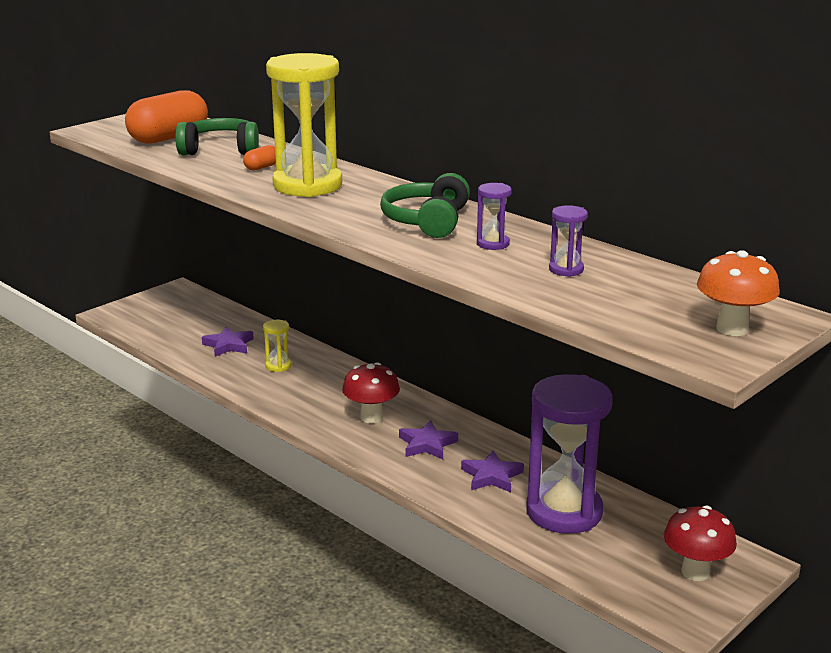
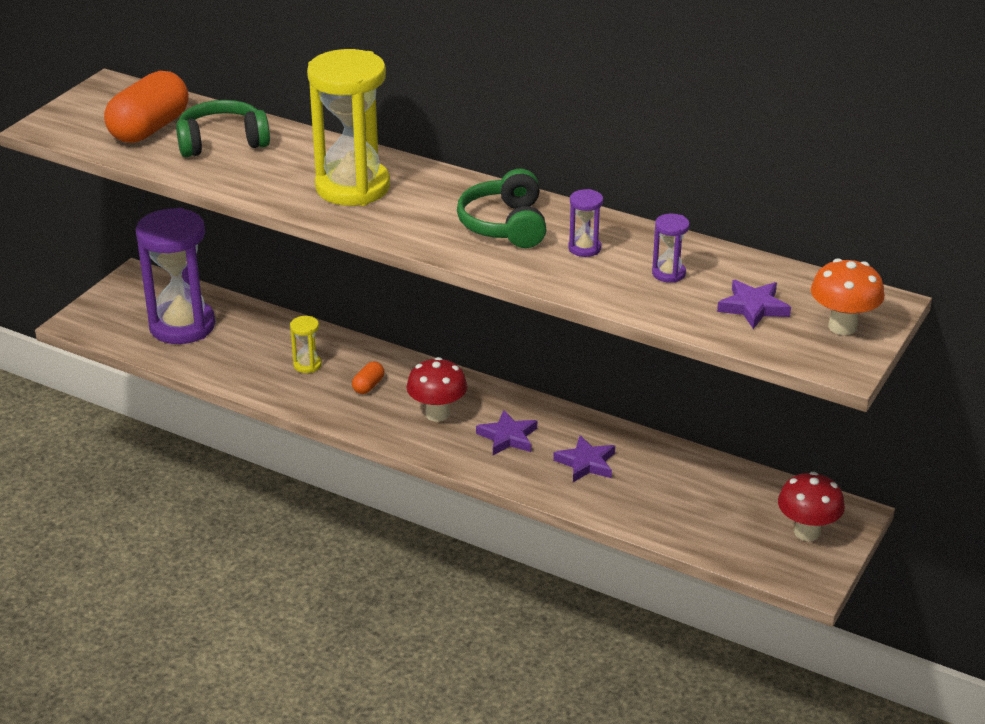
camera: 15 degrees left, 10 degrees up
(228, 345) = (238, 346): purple star -> purple star (753, 307)
(262, 167) = (286, 165): orange capsule -> orange capsule (368, 386)
(564, 512) = (669, 491): purple hourglass -> purple hourglass (182, 326)

